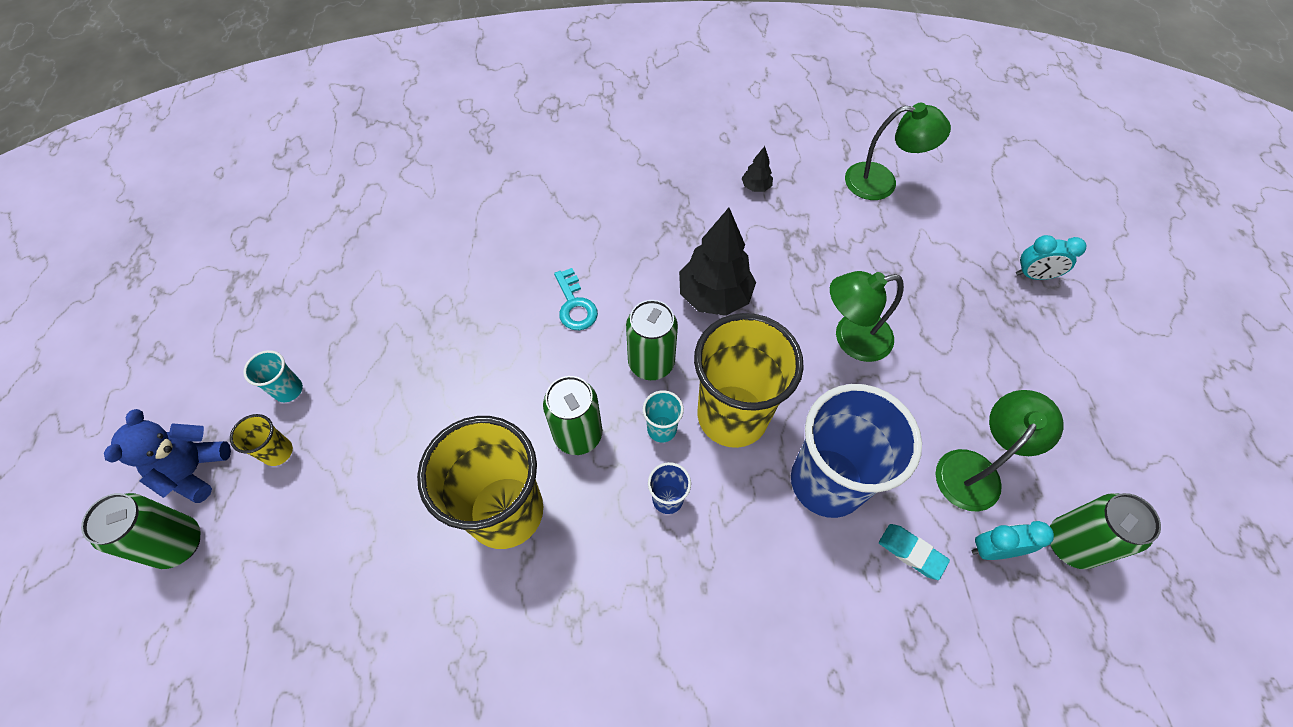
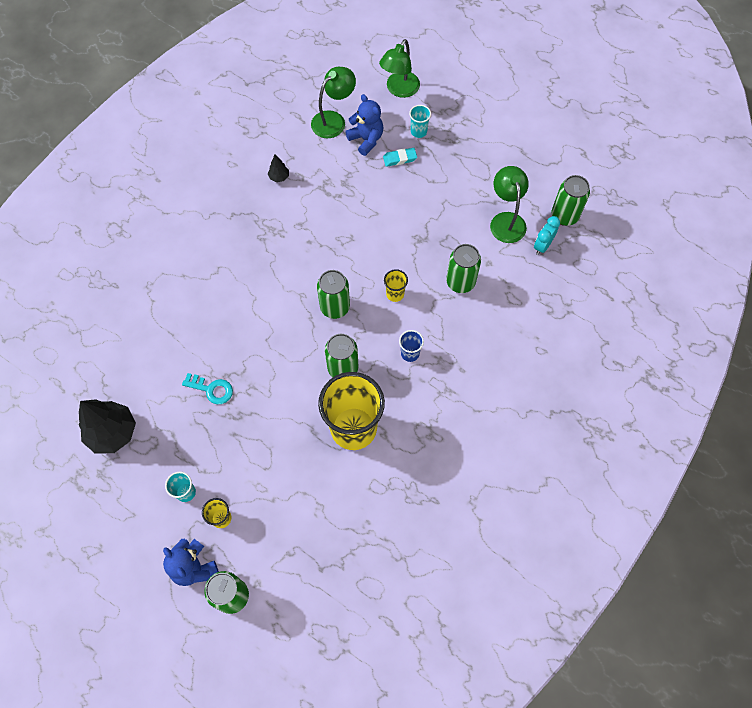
camera: 50 degrees left, 5 degrees up
(575, 305) = (268, 317): turquoise key -> turquoise key (212, 389)
(662, 429) = (374, 329): turquoise cup -> turquoise cup (418, 132)
(714, 296) = (325, 250): black tree -> black tree (113, 433)
(732, 416) = (395, 294): yellow cup -> yellow cup, size x0.41
(827, 482) = (460, 282): blue cup -> green can
(851, 339) = (404, 211): green lamp -> green lamp (399, 90)
(896, 229) = (366, 139): none -> blue teddy bear
(911, 552) = (517, 277): turquoise eraser -> turquoise eraser (400, 158)
(1034, 275) = (444, 109): turquoise clock -> none

